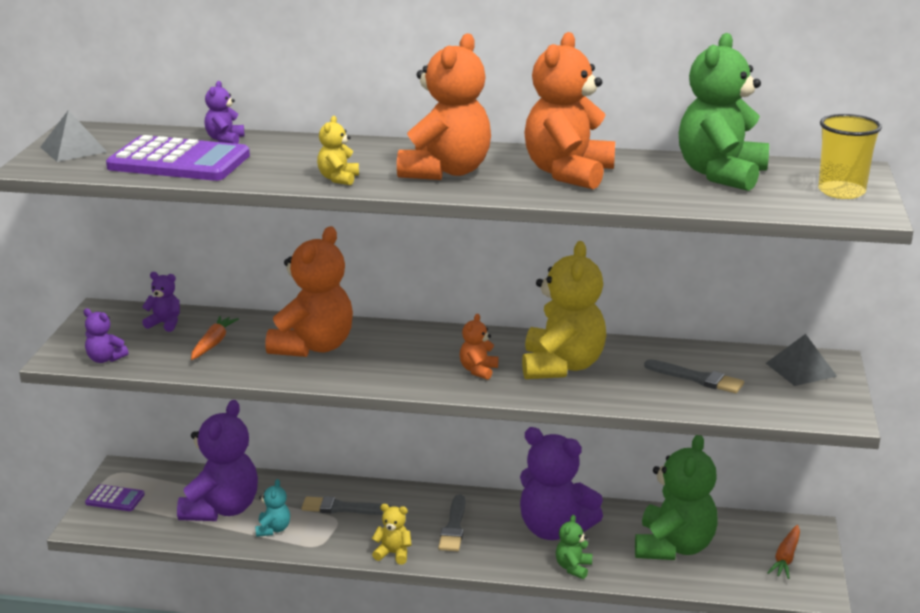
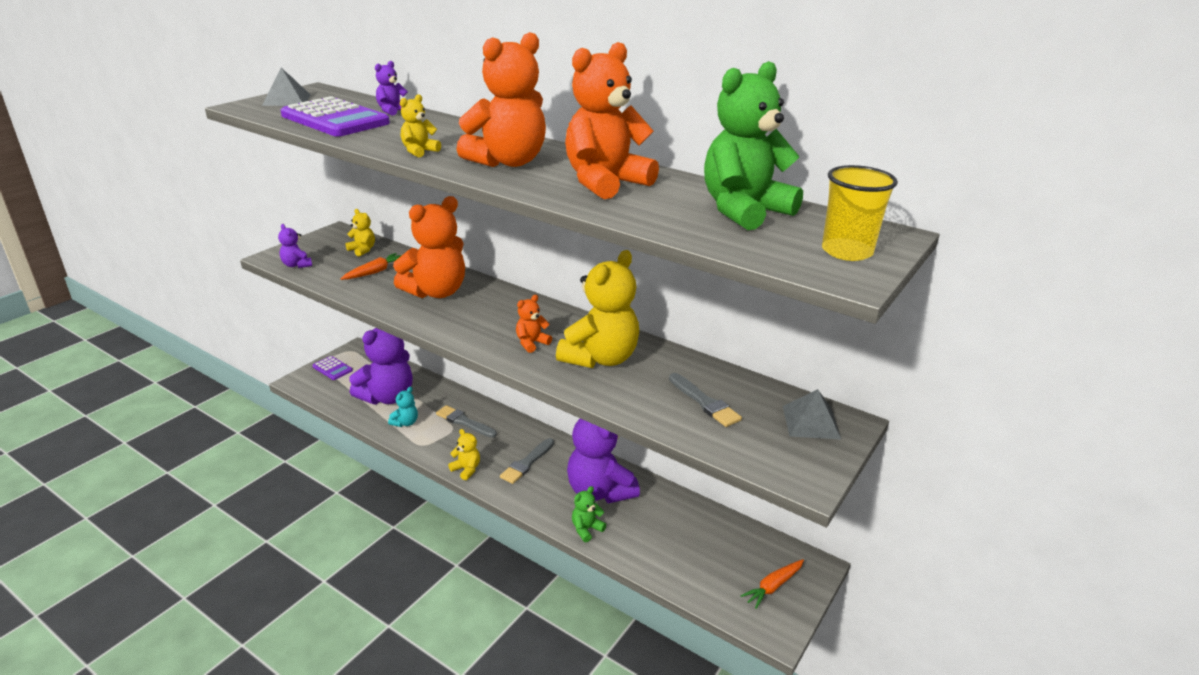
camera: 25 degrees right, 5 degrees up
(165, 324) = (362, 250): purple teddy bear -> yellow teddy bear
(674, 547) = (682, 541): green teddy bear -> none

